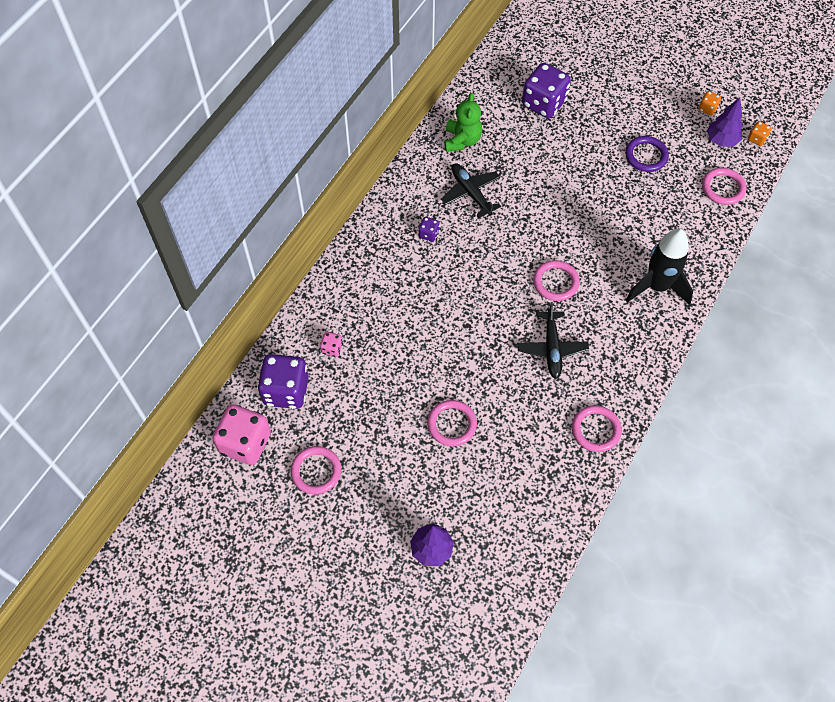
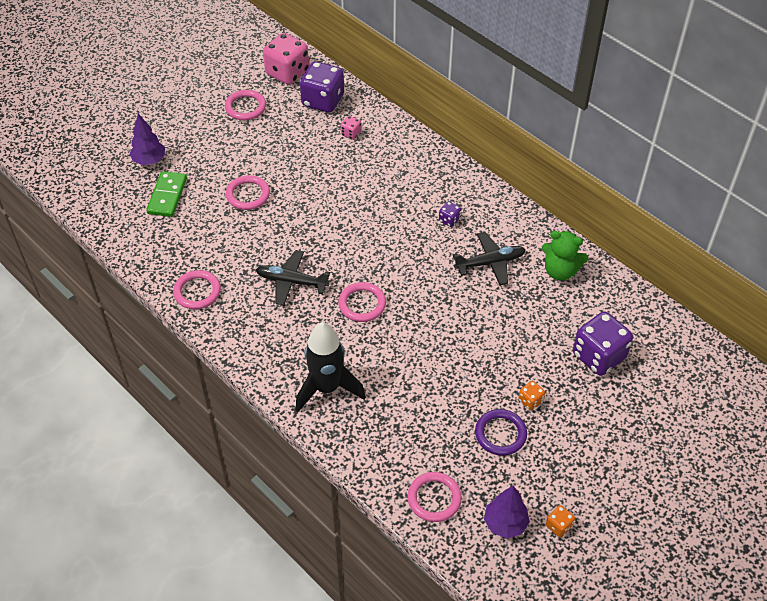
camera: 105 degrees right, 10 degrees down
(479, 508) = (167, 196): none -> green domino
(757, 139) = (498, 566): orange dice -> orange dice (530, 401)

